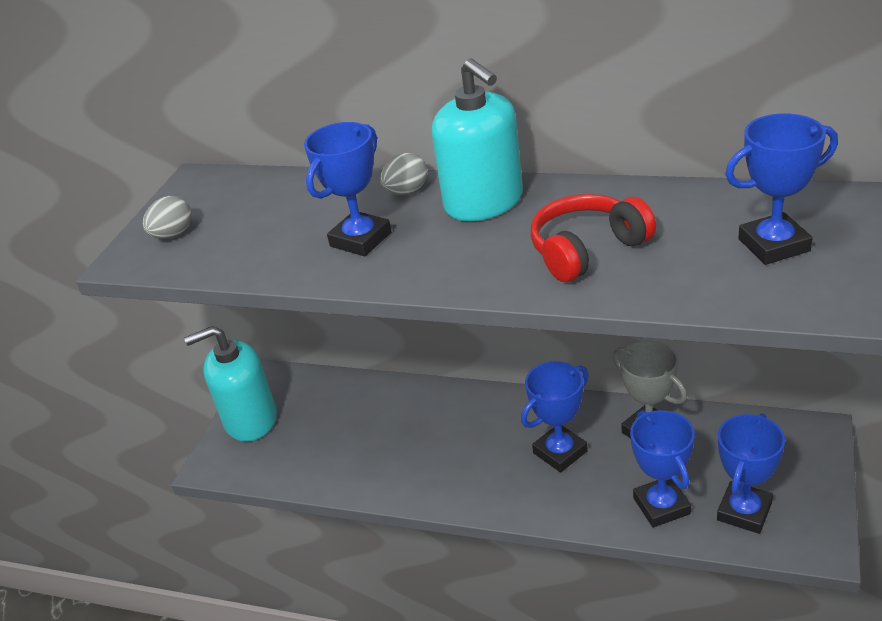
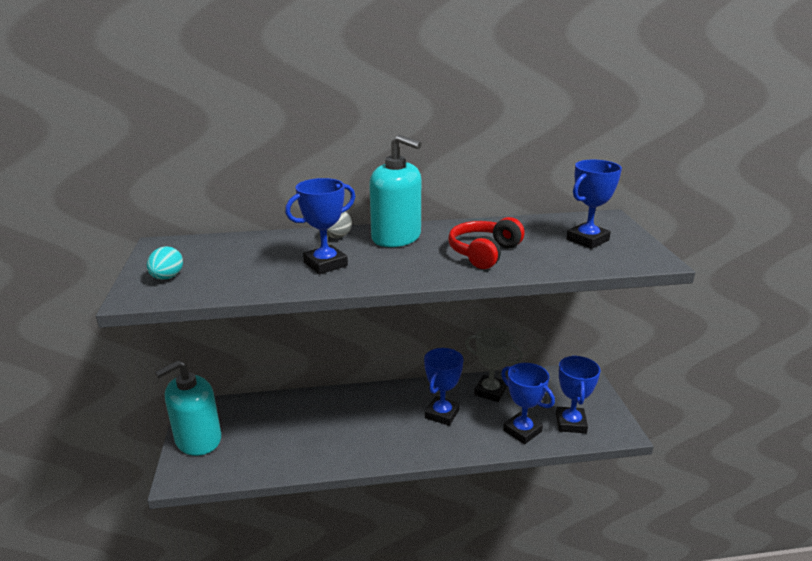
camera: 30 degrees left, 10 degrees down
(173, 234) = (167, 277): grey egg -> turquoise egg
(360, 239) = (325, 264): blue trophy -> blue trophy turned 45 degrees clockwise

